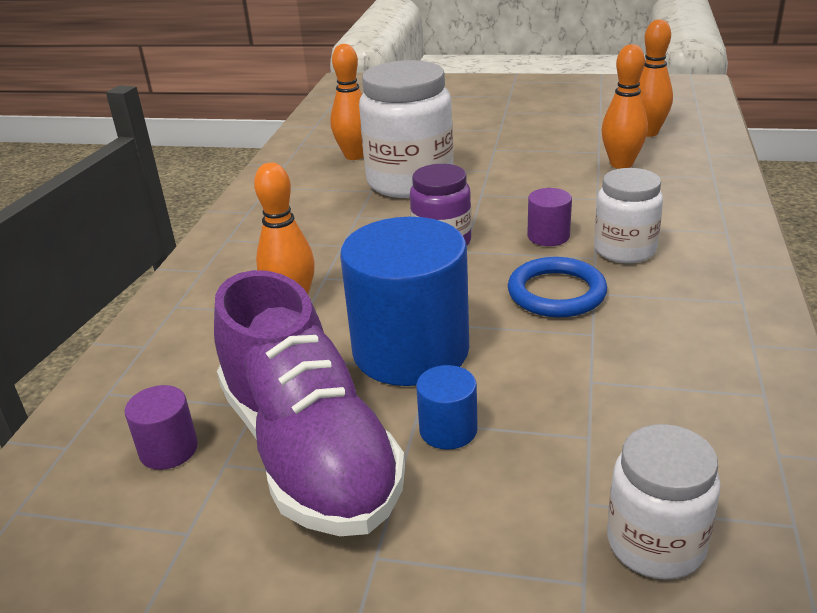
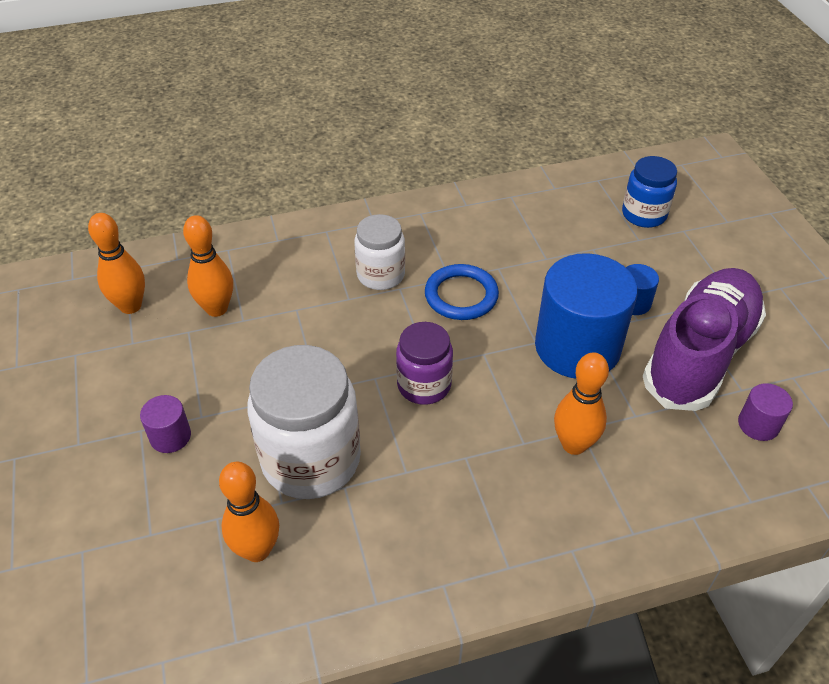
camera: 120 degrees left, 15 degrees up
(548, 236) = (380, 321): purple cylinder -> purple cylinder (170, 436)
(655, 544) = (644, 214): white jar -> blue jar

